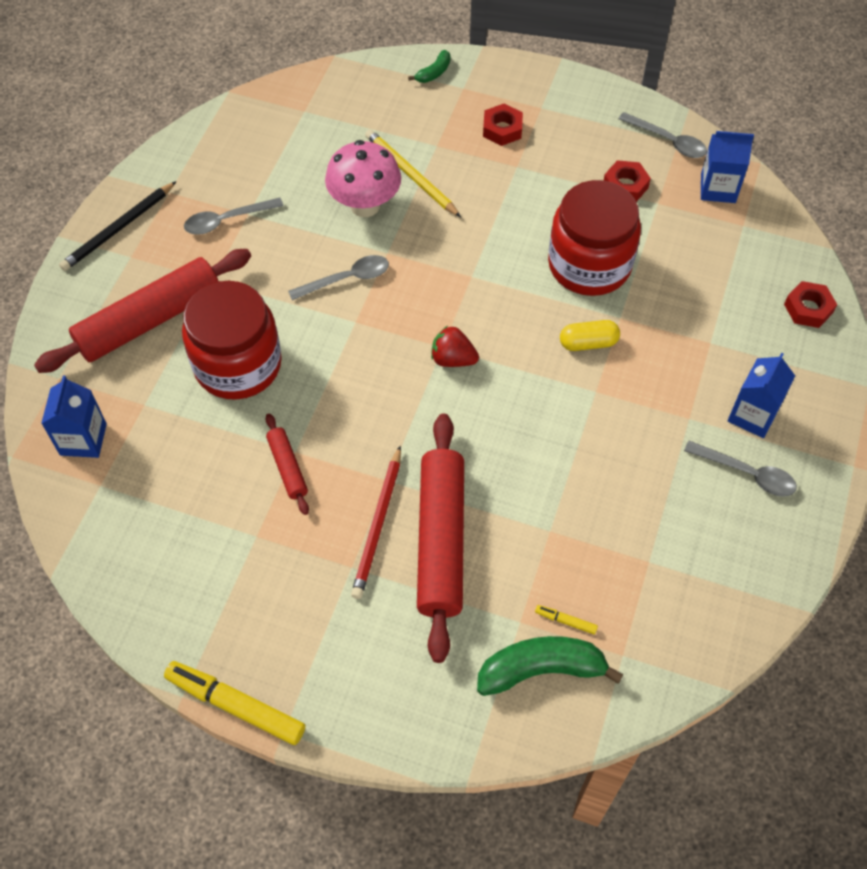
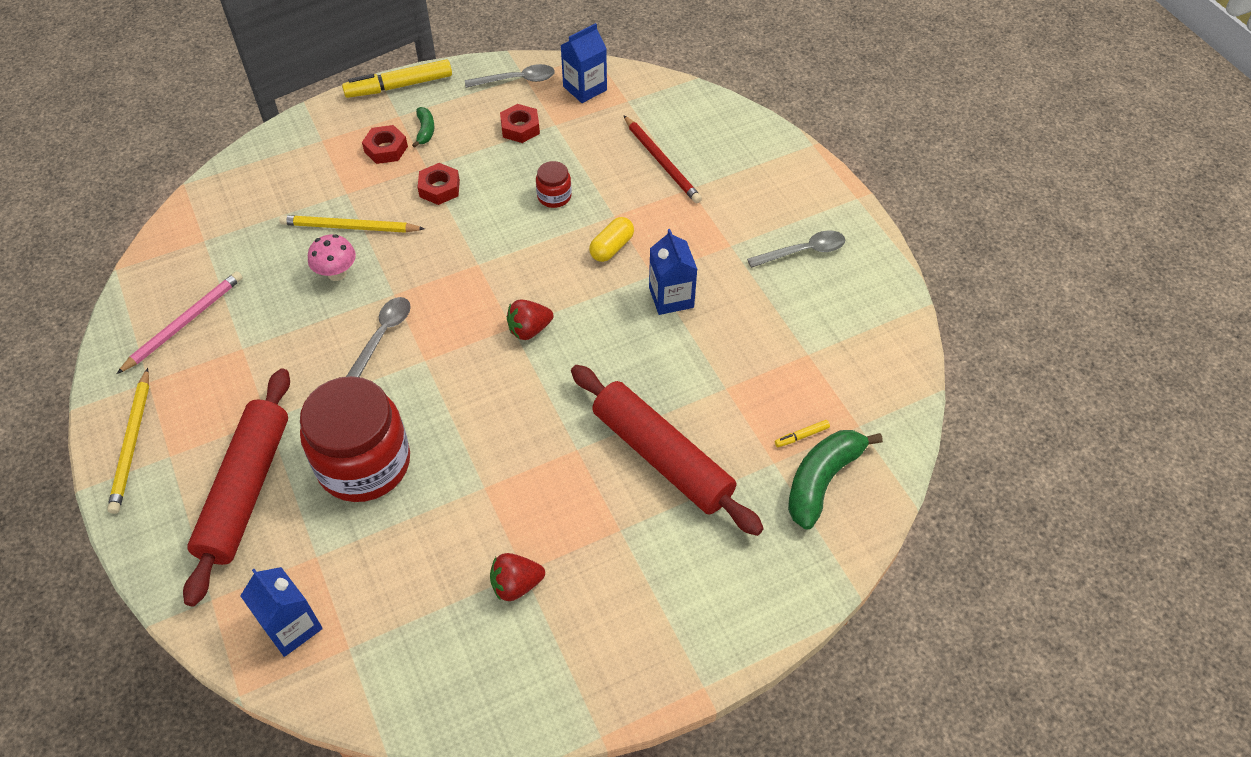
camera: 45 degrees left, 5 degrees down
(119, 228) = (132, 442): black pencil -> yellow pencil
(226, 220) = (228, 366): grey spoon -> none
(231, 166) = (184, 323): none -> pink pencil
(235, 706) = (649, 703): yellow marker -> yellow marker (399, 86)
(241, 540) = (516, 585): none -> red strawberry
(287, 467) = (491, 503): red rolling pin -> none
(365, 205) = (337, 273): pink mushroom -> pink mushroom, size x0.61
(378, 524) = (605, 484): red pencil -> red pencil (661, 161)
(434, 73) = (285, 144): green banana -> green banana (425, 131)
(589, 265) = (554, 196): red jar -> red jar, size x0.43
(752, 415) = (766, 213): blue carton -> blue carton (671, 297)
(808, 308) = (725, 124): red nut -> red nut (439, 188)

